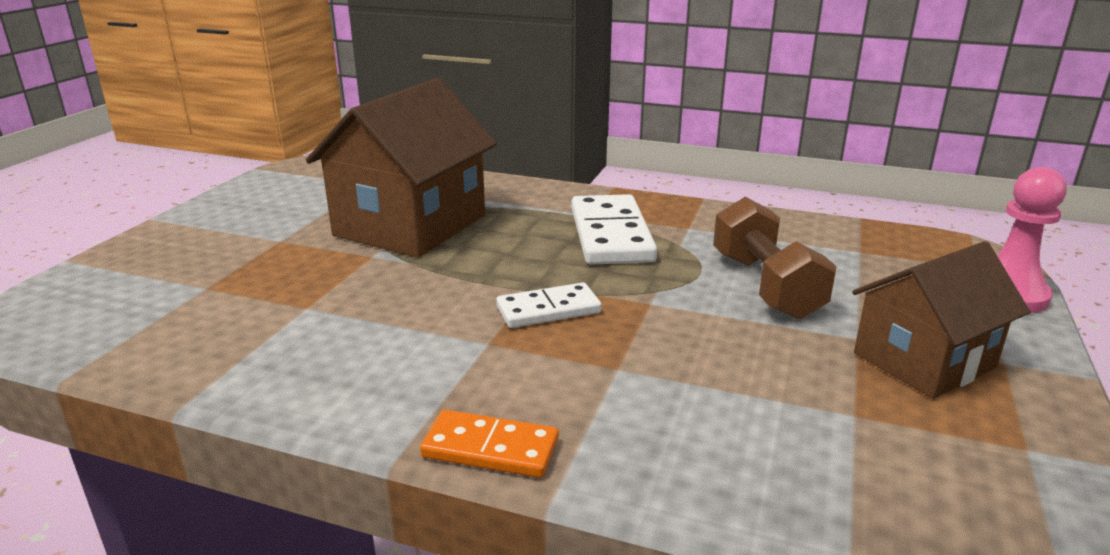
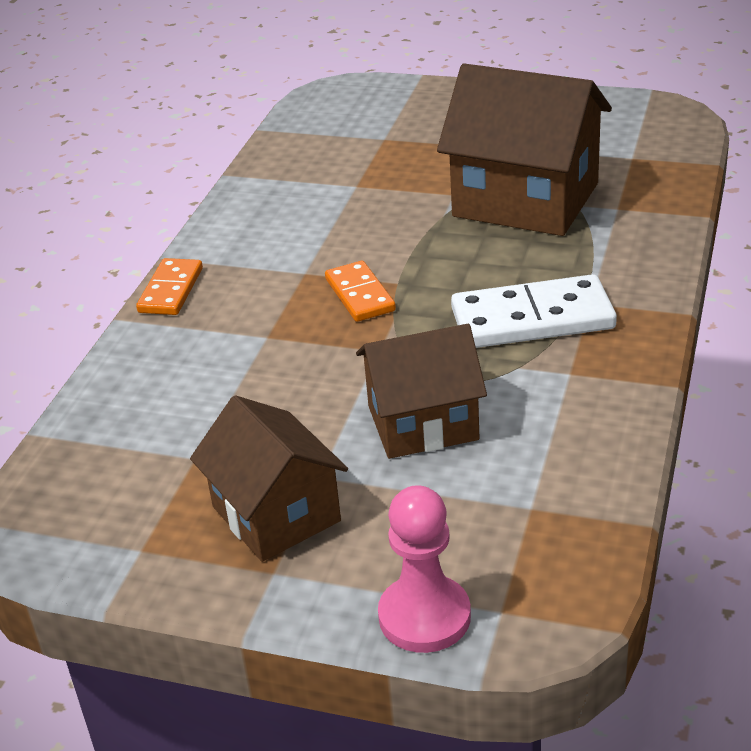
camera: 90 degrees right, 10 degrees up
(548, 310) = (359, 295): white domino -> orange domino
(765, 286) = (422, 423): brown dumbbell -> brown house

